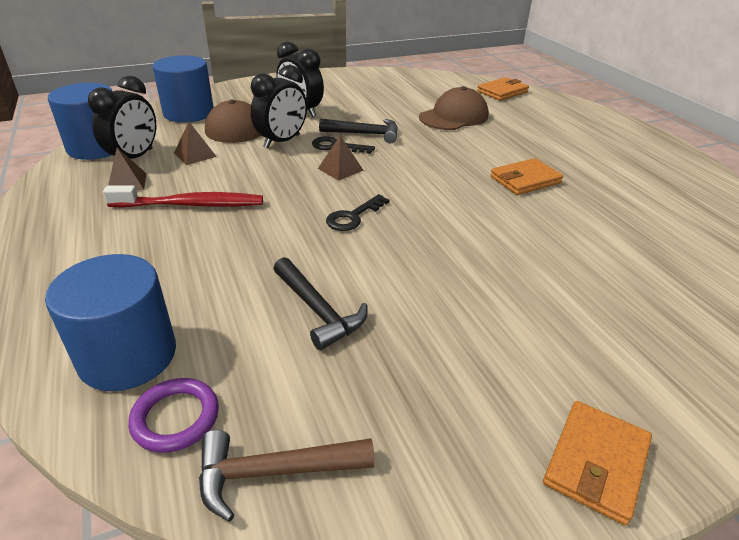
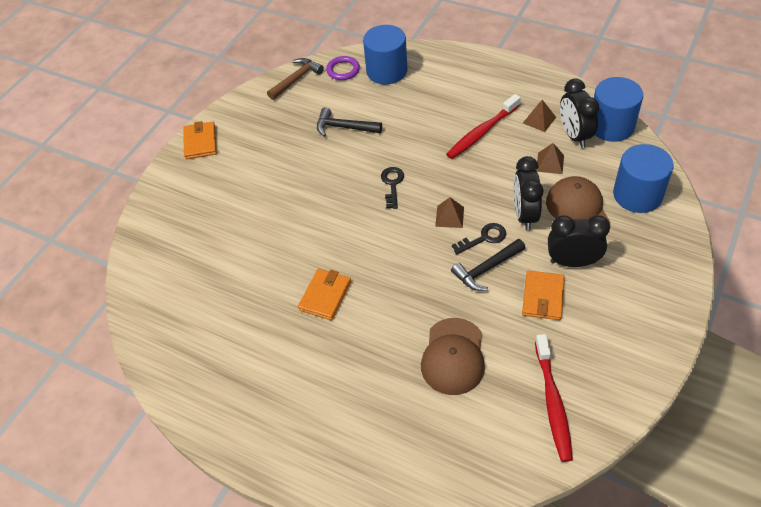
camera: 145 degrees right, 15 degrees up
(418, 85) = (553, 402): none -> red toothbrush
(502, 92) = (461, 462): orange wallet -> orange wallet (543, 297)

